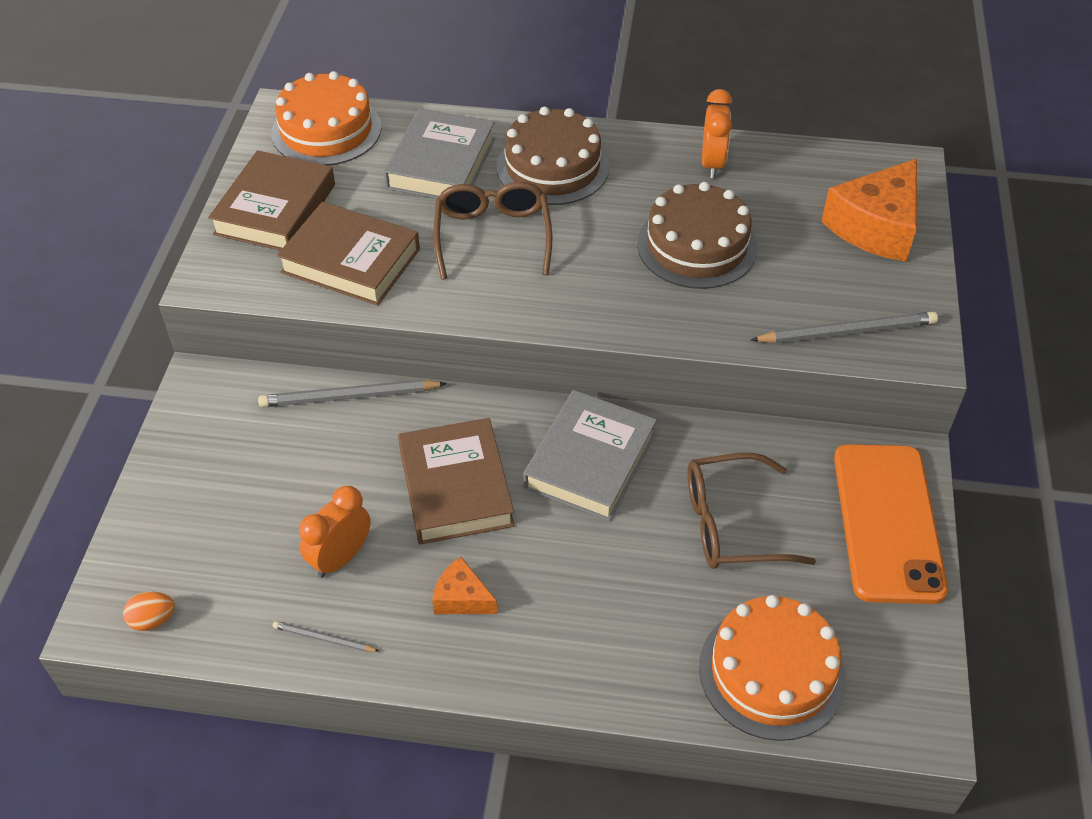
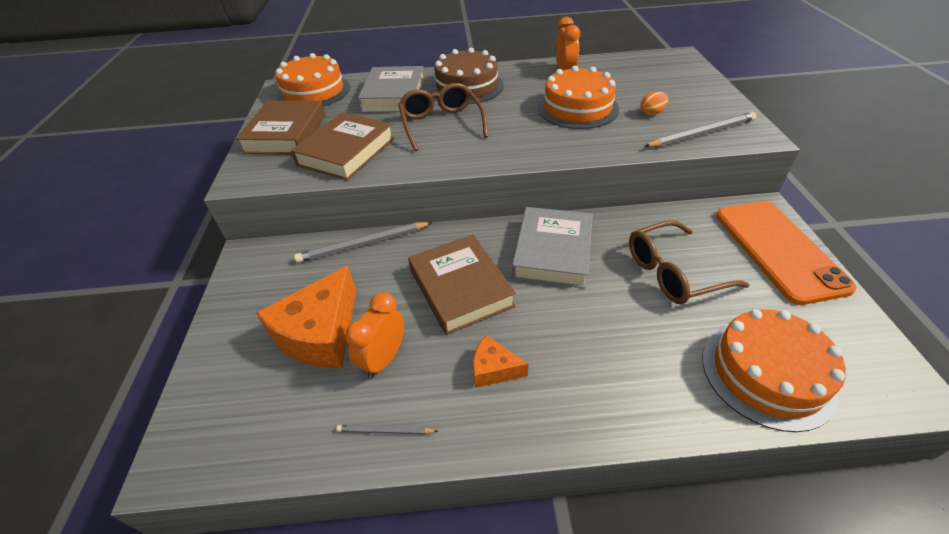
camera: 10 degrees left, 5 degrees down
(153, 620) = (223, 450): orange egg -> orange egg (651, 113)
(351, 261) = (346, 152): brown book -> brown book turned 75 degrees counterclockwise
(696, 246) = (577, 108): brown cake -> orange cake
(876, 227) = (681, 83): orange cheese -> orange cheese (320, 334)

